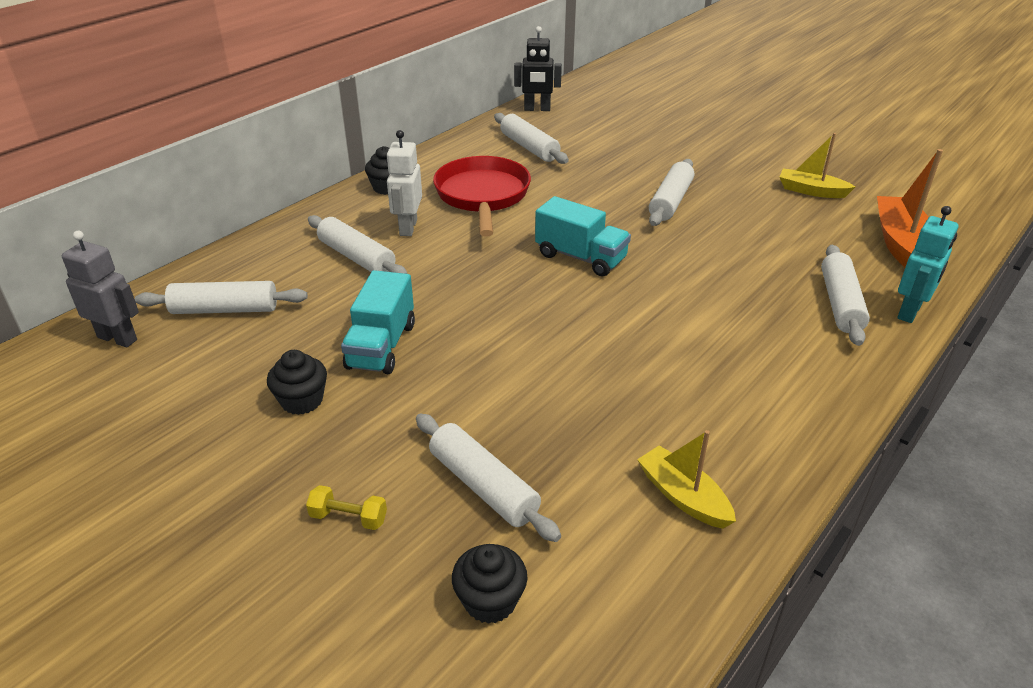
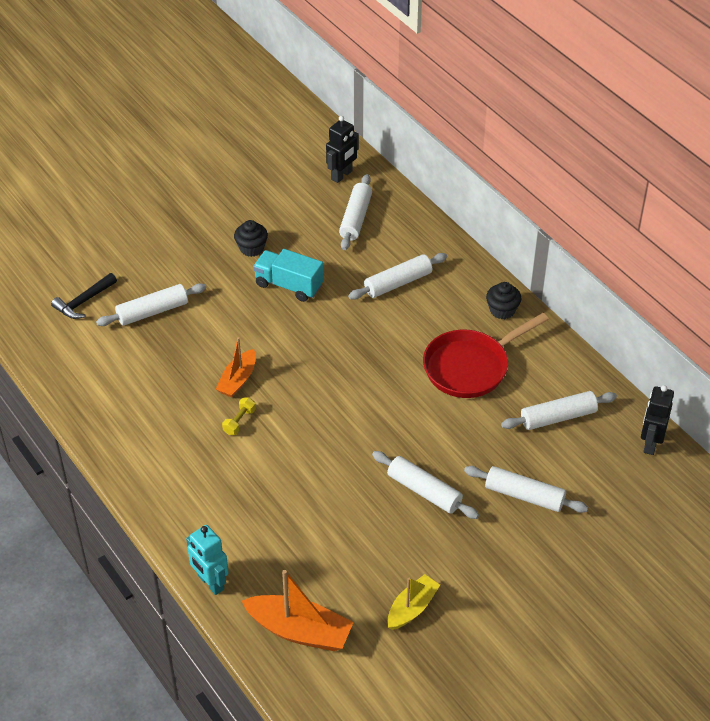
camera: 105 degrees right, 10 degrees up
(118, 338) = (342, 175): grey robot -> black robot
(348, 518) = (156, 260): yellow dumbbell -> yellow dumbbell (239, 421)
(408, 227) = (432, 314): white robot -> none
(482, 196) = (470, 367): red pan -> red pan turned 135 degrees clockwise
(490, 601) = (83, 302): black cupcake -> black hammer
(580, 257) = (355, 406): turquoise truck -> none
(587, 356) = (238, 380): none -> orange boat
(683, 497) = (106, 389): yellow boat -> none
(840, 303) = (238, 543): white rolling pin -> white rolling pin (524, 495)

